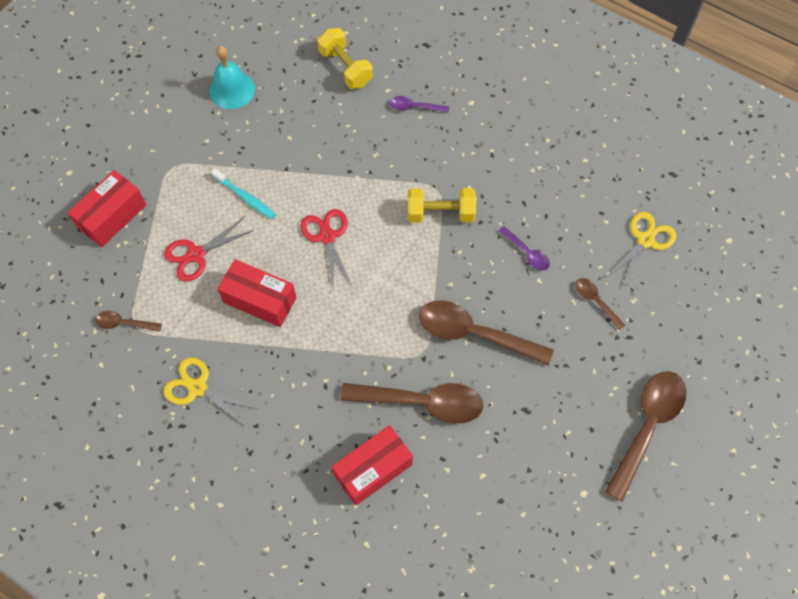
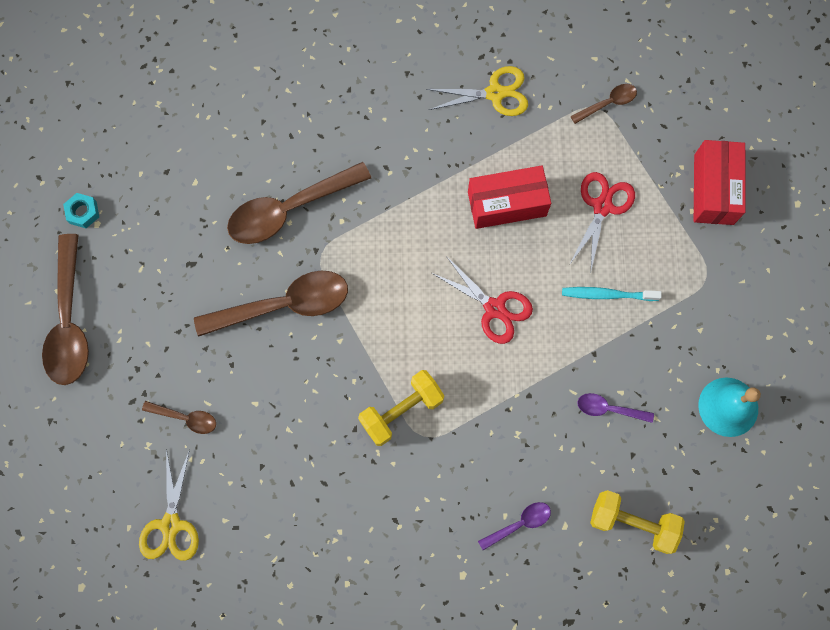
camera: 145 degrees right, 10 degrees up
(373, 469) = (293, 126): red box -> none
(527, 253) = (285, 426): purple spoon -> purple spoon (608, 409)
(590, 511) = (83, 212): none -> turquoise nut

